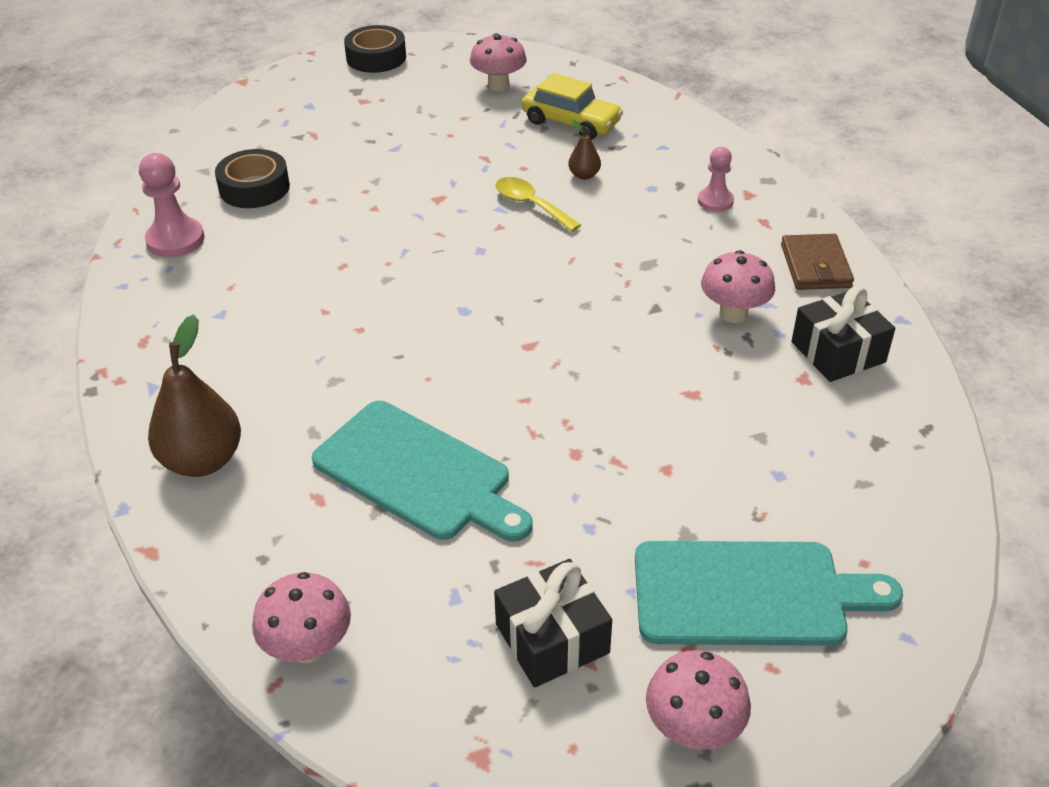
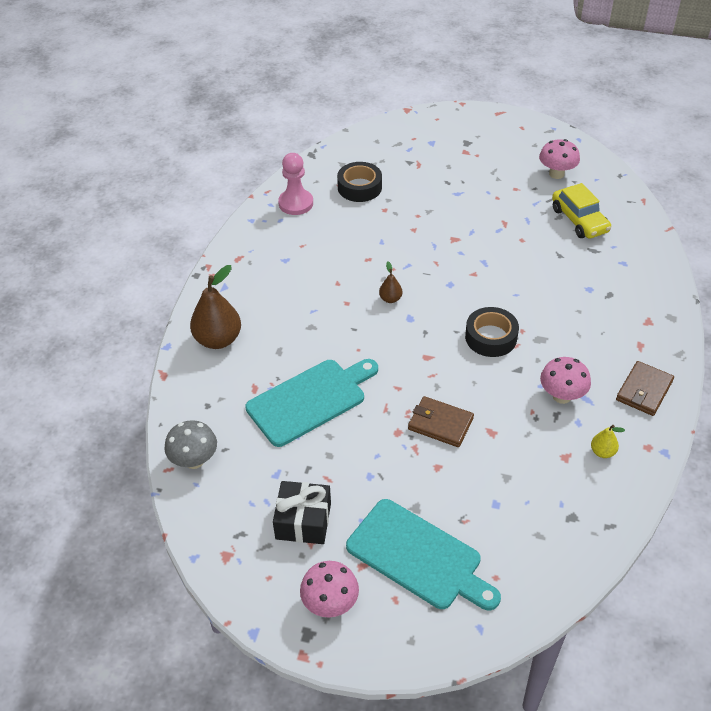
camera: 35 degrees right, 5 degrees up
(308, 647) = (194, 460): pink mushroom -> grey mushroom
(376, 58) = (497, 122): black tape -> black tape (491, 337)
(417, 473) = (310, 400): turquoise cutting board -> turquoise cutting board turned 105 degrees counterclockwise
(531, 205) = (504, 268): yellow spoon -> none
(584, 175) = (554, 261): brown pear -> brown pear (390, 299)
(621, 415) = (440, 424): none -> brown wallet
(715, 201) = (621, 316): pink pawn -> none
(838, 352) = (602, 452): black gift -> yellow pear

